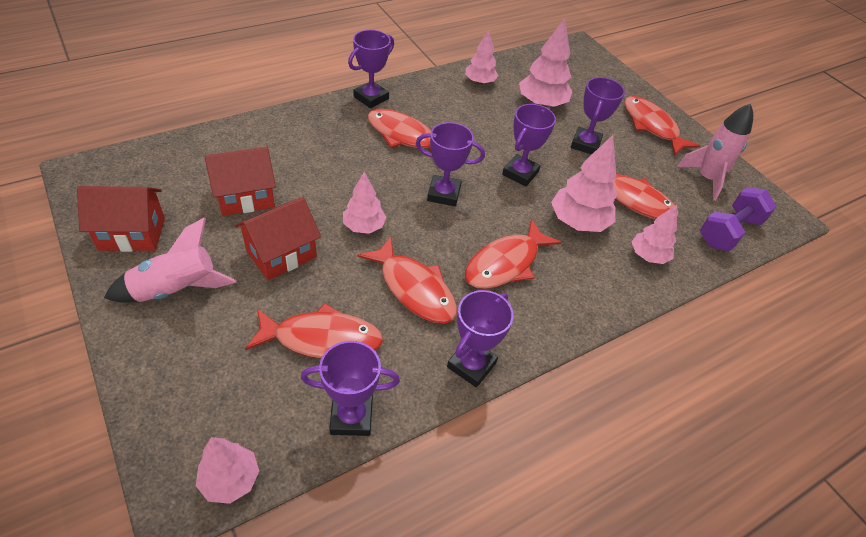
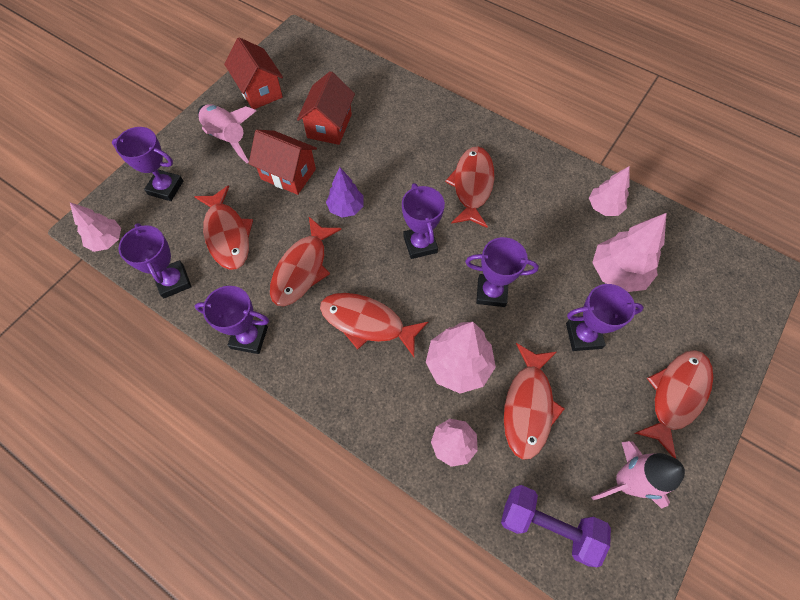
camera: 70 degrees right, 15 degrees up
(245, 197) = (329, 126): red house -> red house turned 60 degrees clockwise
(364, 227) = (346, 208): pink tree -> purple tree
(371, 98) = (504, 139): purple trophy -> purple trophy (165, 188)

